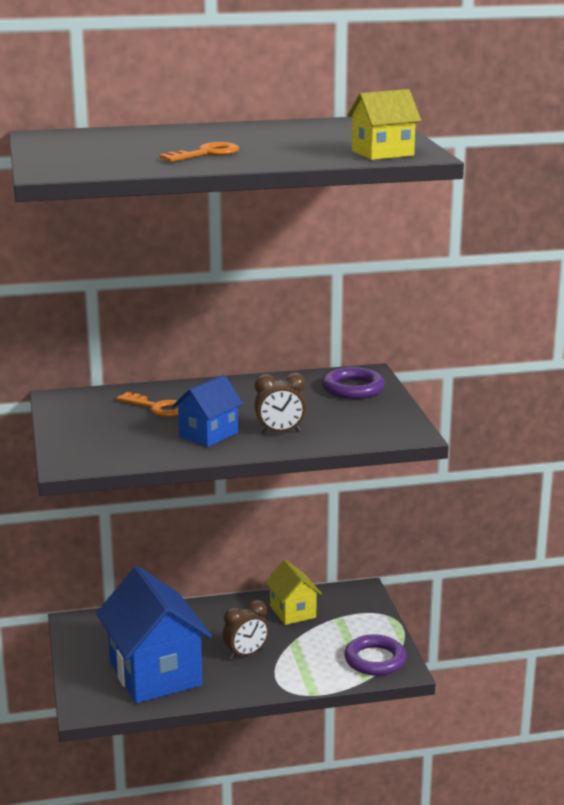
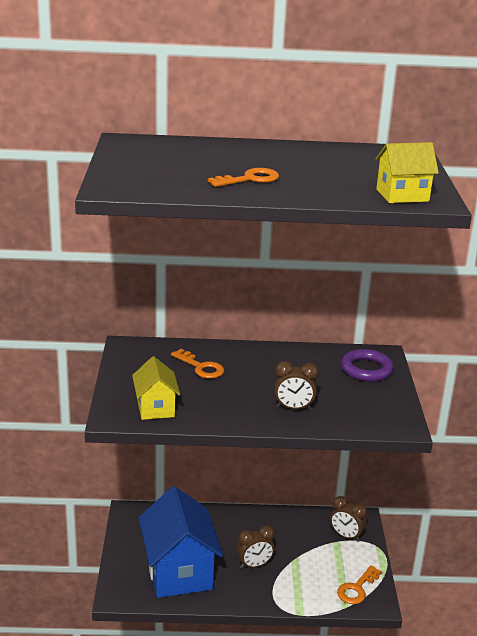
camera: 10 degrees right, 5 degrees up
(208, 434) = (234, 402): blue house -> none
(293, 612) = (301, 530): yellow house -> yellow house (155, 408)
(348, 610) = (346, 536): none -> brown clock
(375, 660) = (357, 589): purple ring -> orange key

